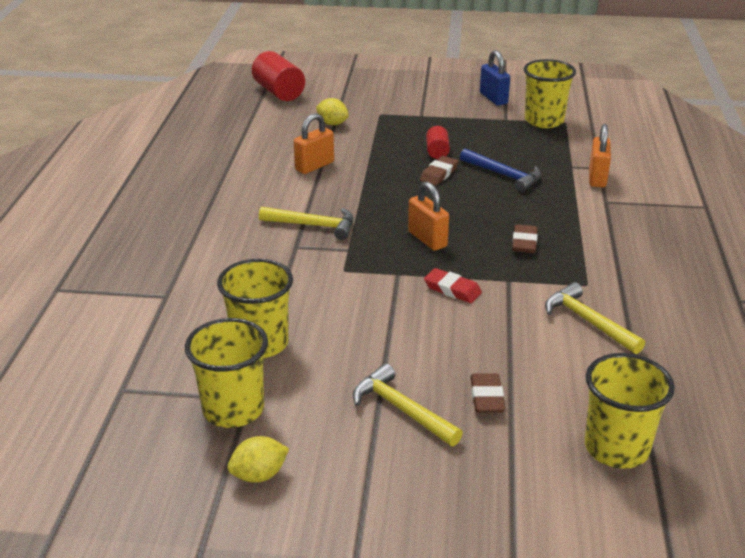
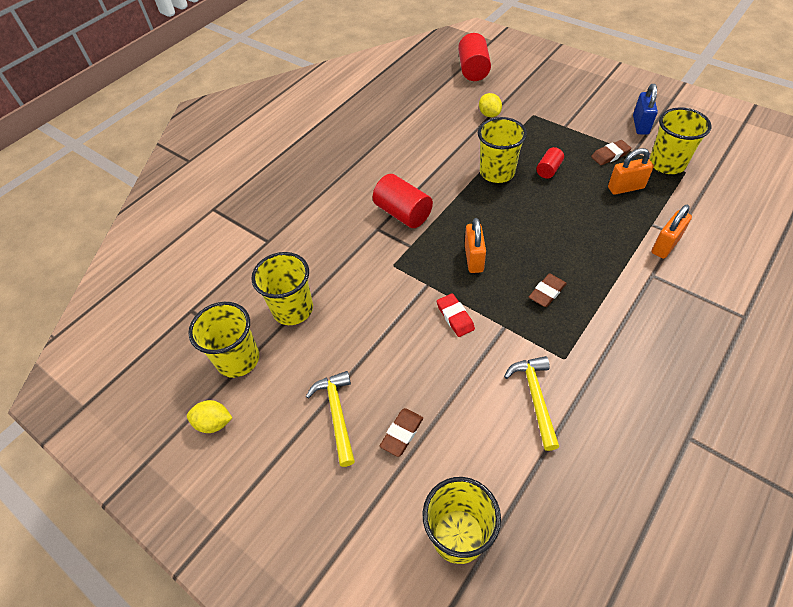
camera: 35 degrees right, 20 degrees up
(313, 225) = (403, 213): yellow hammer -> red cylinder
(314, 166) = (445, 154): orange padlock -> orange padlock (625, 188)
(386, 167) = (497, 172): none -> yellow cup
(439, 174) = (532, 194): brown eraser -> brown eraser (610, 155)
(503, 175) = (584, 214): blue hammer -> none

